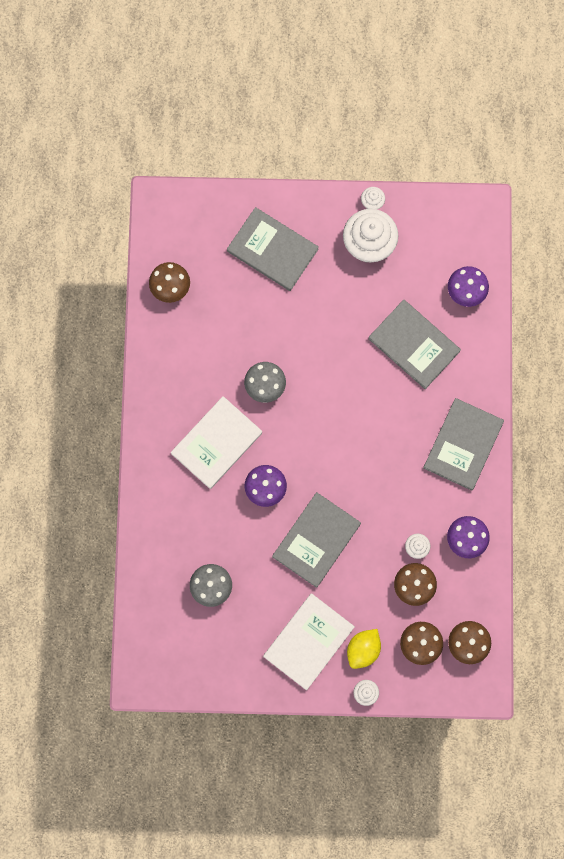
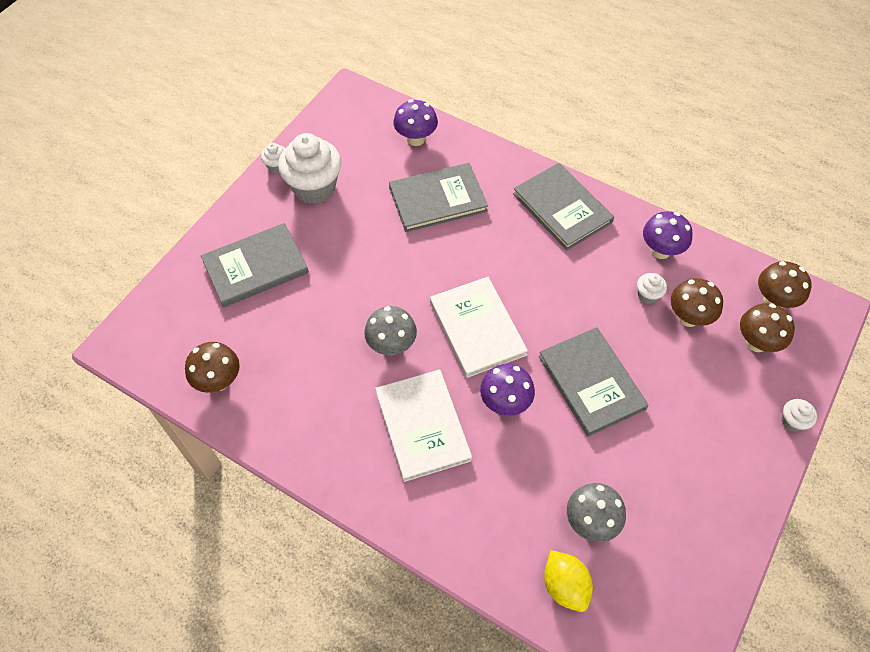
camera: 60 degrees left, 20 degrees down
(308, 641) = (706, 449): white book -> white book (477, 328)
(363, 649) = (740, 399): yellow lemon -> yellow lemon (565, 586)

